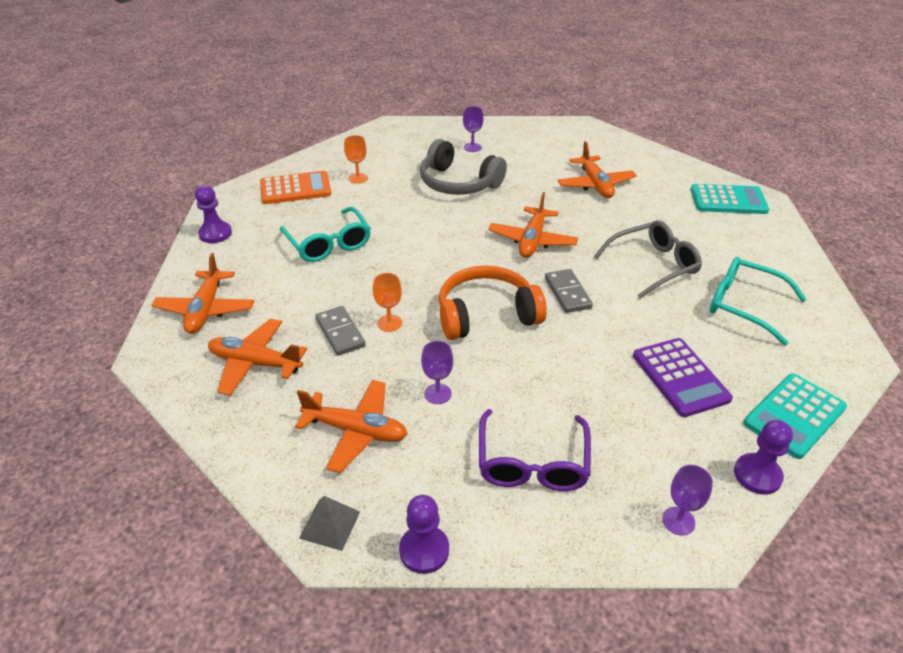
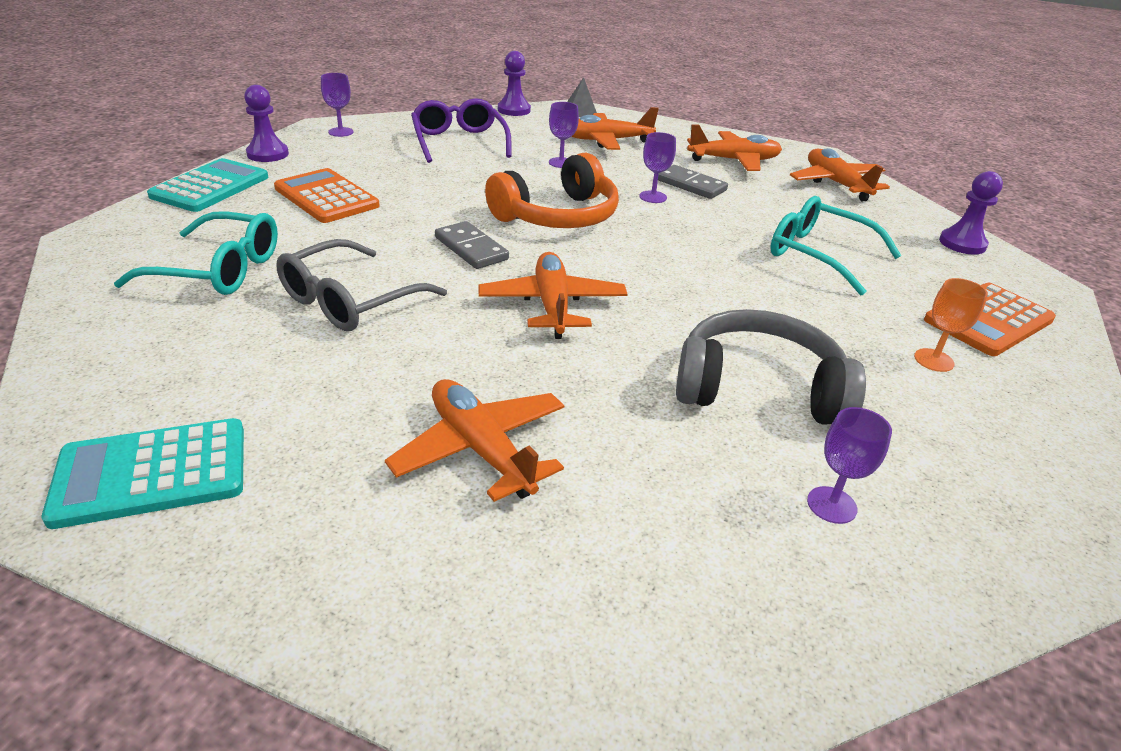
camera: 155 degrees right, 5 degrees down
(389, 323) = (653, 197): orange goblet -> purple goblet
(680, 377) = (326, 197): purple calculator -> orange calculator

